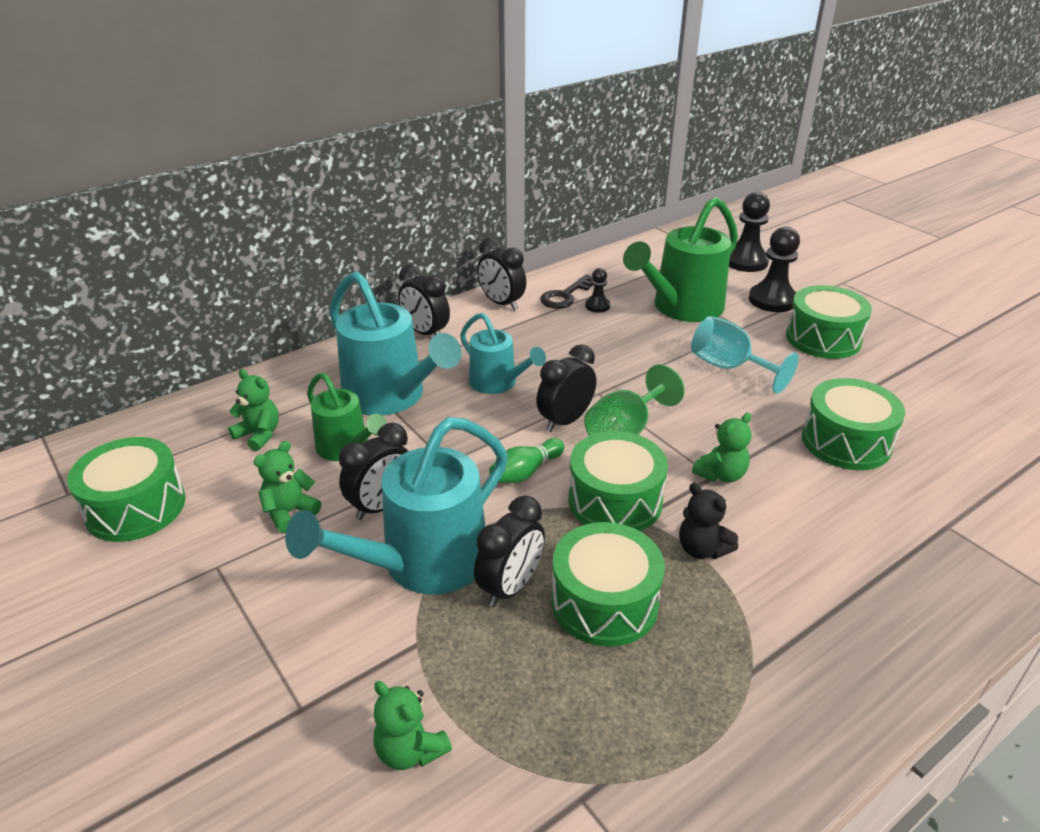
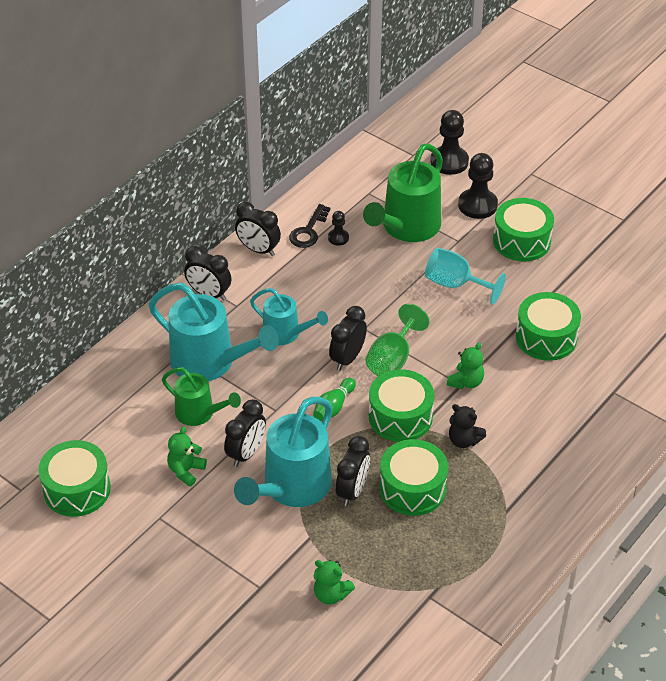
camera: 15 degrees left, 10 degrees up
(259, 435) = (129, 415): green teddy bear -> none

